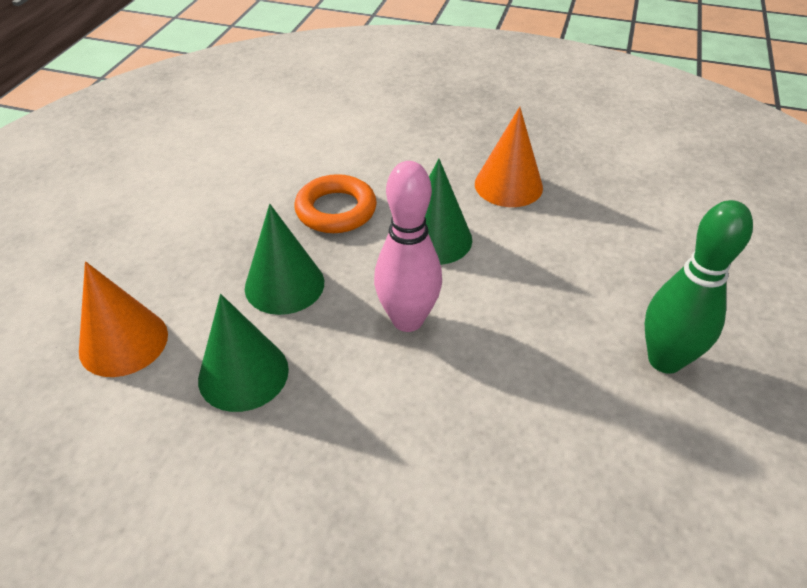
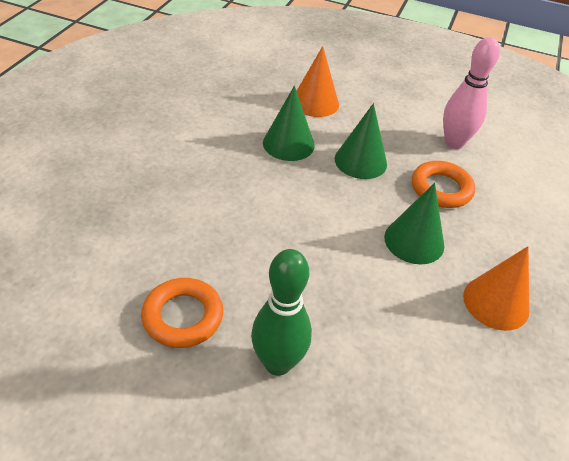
camera: 90 degrees right, 0 degrees up
(407, 320) = (327, 216): pink bowling pin -> pink bowling pin (454, 143)
(643, 473) = (183, 316): none -> orange ring

